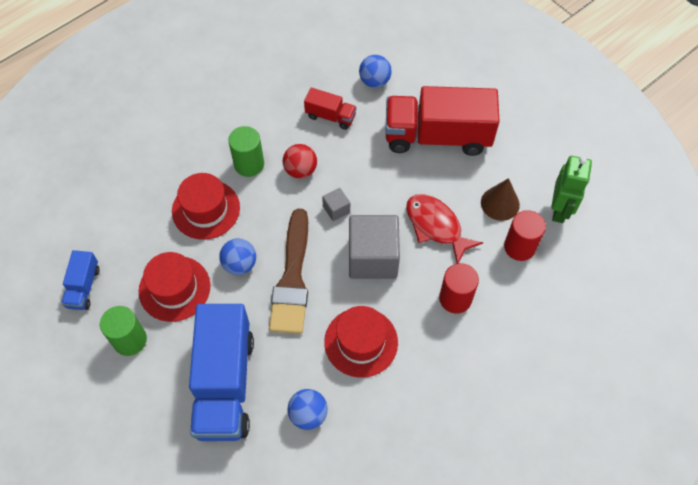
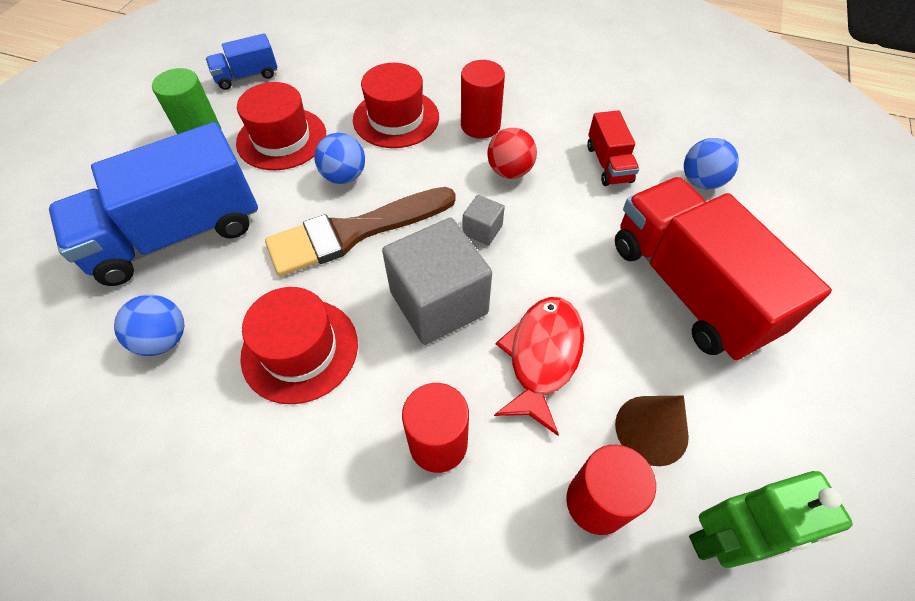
camera: 60 degrees right, 5 degrees down
(249, 164) = (480, 125): green cylinder -> red cylinder

